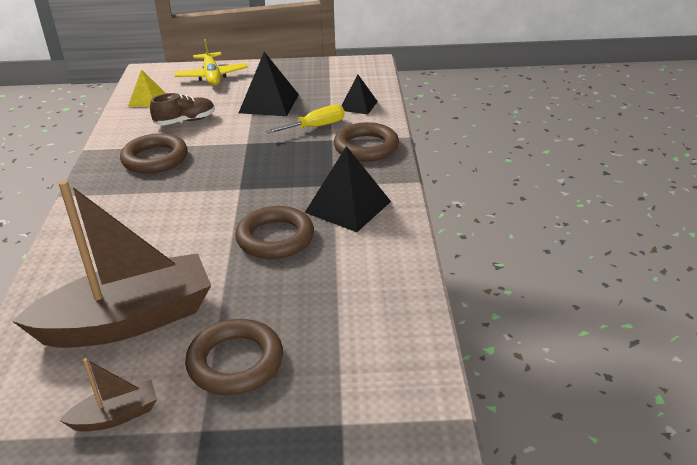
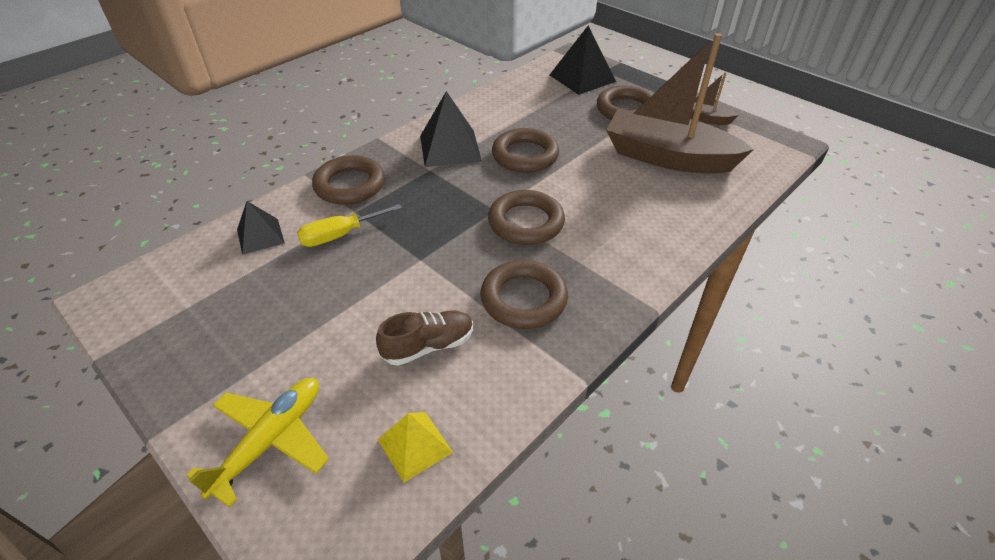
camera: 135 degrees left, 10 degrees up
(185, 121) = (428, 346): brown shoe -> brown shoe turned 135 degrees clockwise
(205, 193) = (526, 222): none -> brown ring
(269, 103) = (313, 307): black pyramid -> black pyramid (582, 78)
(315, 127) = (340, 235): yellow screwdriver -> yellow screwdriver turned 45 degrees counterclockwise

